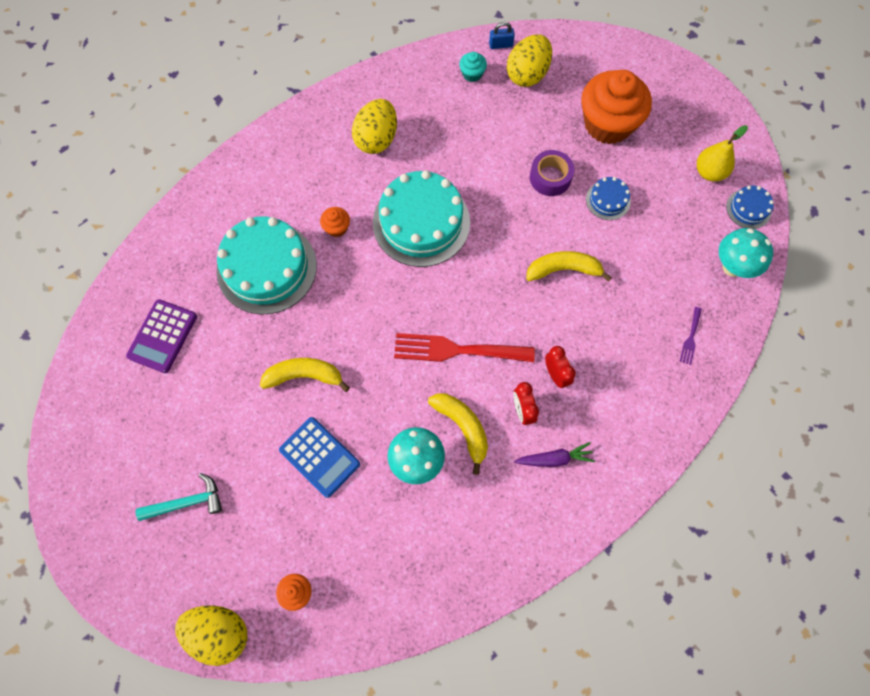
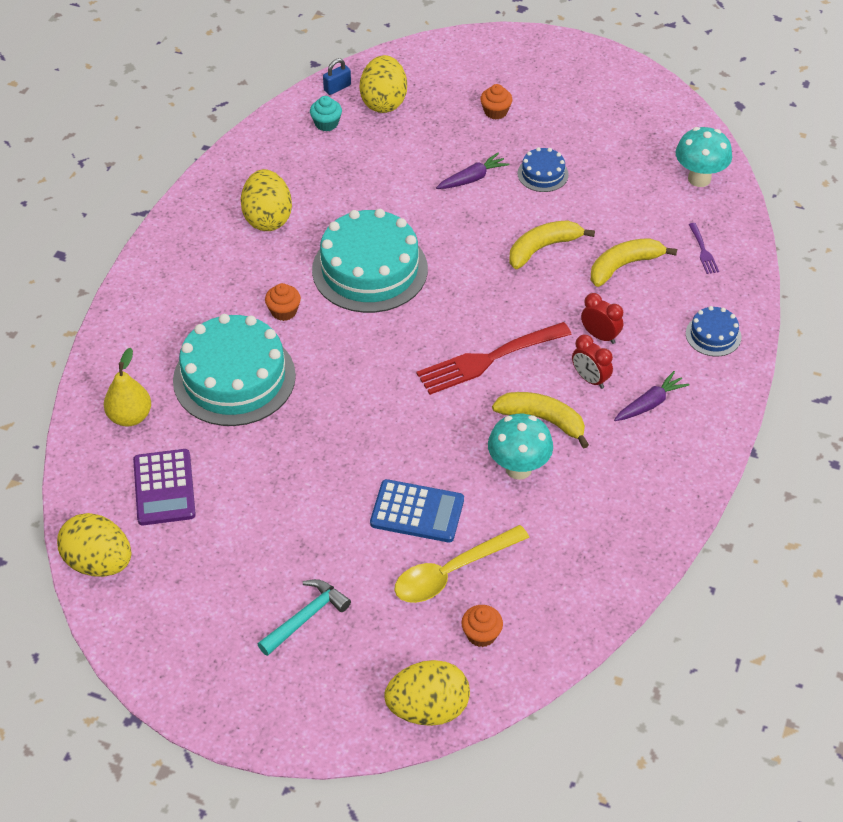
camera: 30 degrees left, 20 degrees down
(83, 374) = (99, 562): none -> yellow egg
(304, 376) = (348, 452): yellow banana -> yellow banana (624, 266)
(311, 524) = (452, 572): none -> yellow spoon
(550, 177) = (472, 178): purple tape -> purple carrot
(608, 124) = (495, 112): orange cupcake -> orange cupcake, size x0.42
(709, 172) = (621, 112): yellow pear -> yellow pear (130, 416)
(748, 209) = (679, 127): blue cake -> blue cake (713, 335)

